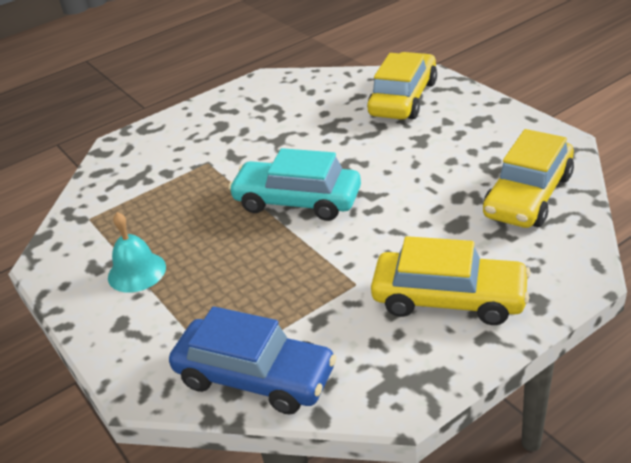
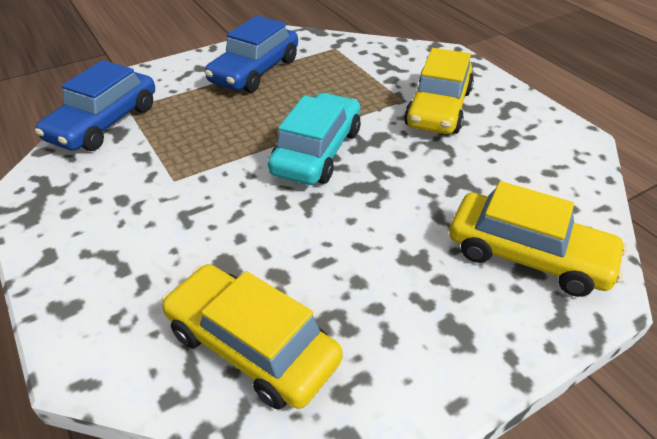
camera: 90 degrees right, 5 degrees up
(137, 272) = (255, 71): turquoise bell -> blue car
(449, 299) = (114, 238): yellow car -> yellow car (438, 108)

